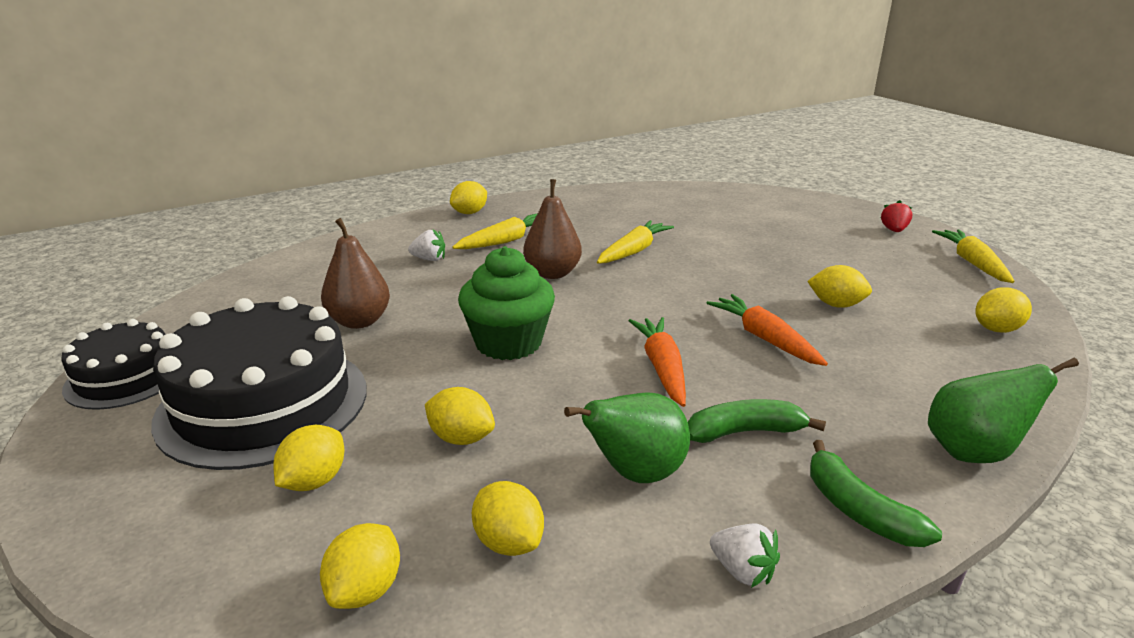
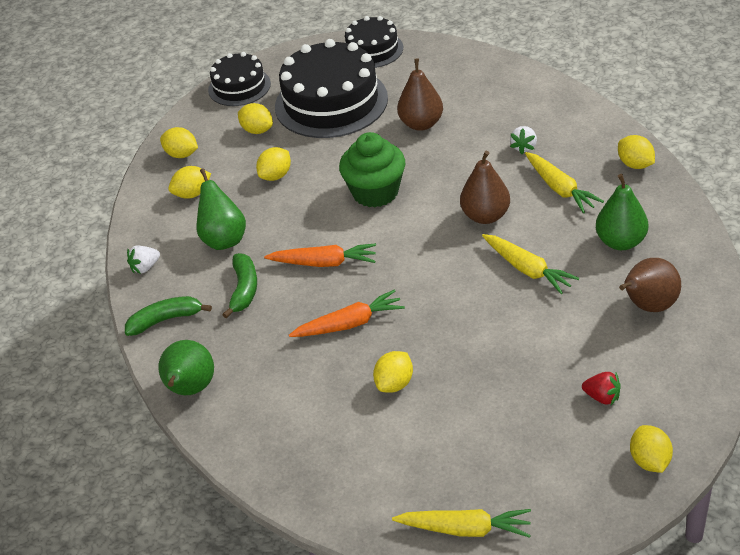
camera: 105 degrees right, 15 degrees up
(133, 534) = (239, 87): none -> black cake
(583, 217) = (621, 242): none -> green pear
(664, 207) = (648, 306): none -> brown pear
(894, 230) = (565, 495): red strawberry -> red strawberry (602, 397)
(997, 329) = (328, 479): yellow lemon -> yellow lemon (650, 461)

